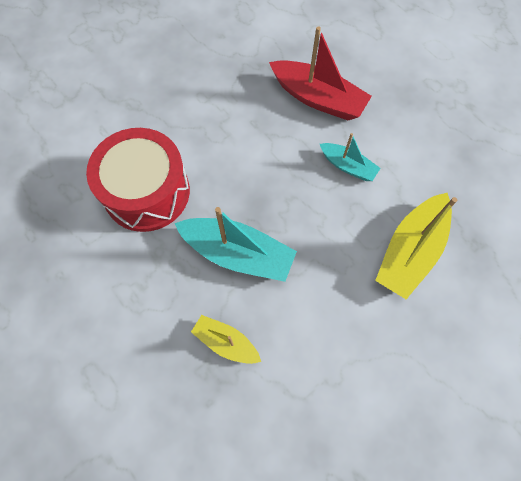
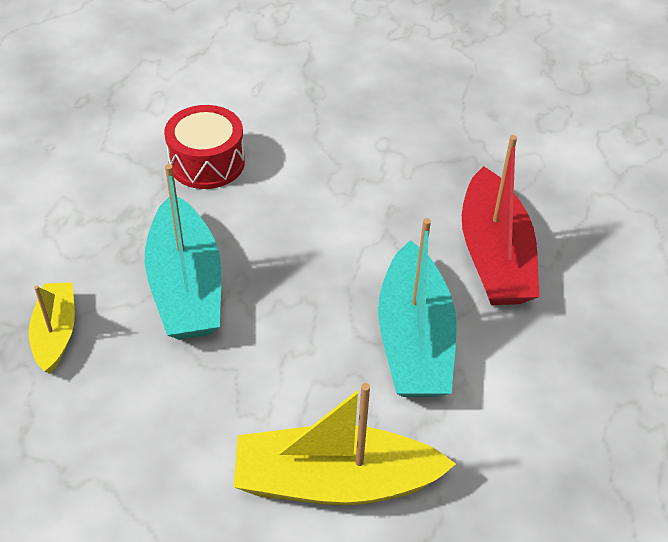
camera: 55 degrees right, 20 degrees down
(147, 192) = (207, 162): red drum -> red drum, size x0.62
(348, 166) = (414, 340): turquoise boat -> turquoise boat, size x1.75

